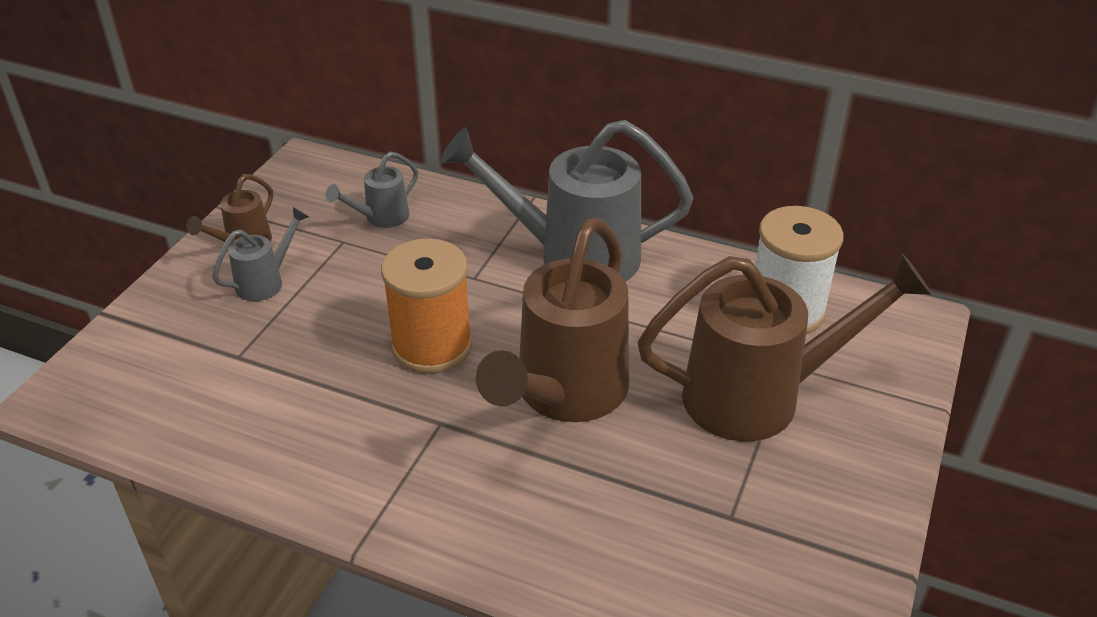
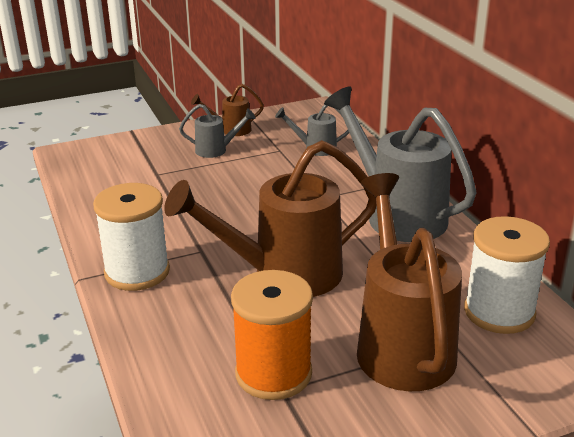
camera: 45 degrees right, 10 degrees down
(409, 496) = (137, 272): none -> white spool
(432, 346) = (250, 216): orange spool -> orange spool (273, 373)
(758, 396) = (401, 344): brown watering can -> brown watering can turned 135 degrees counterclockwise

